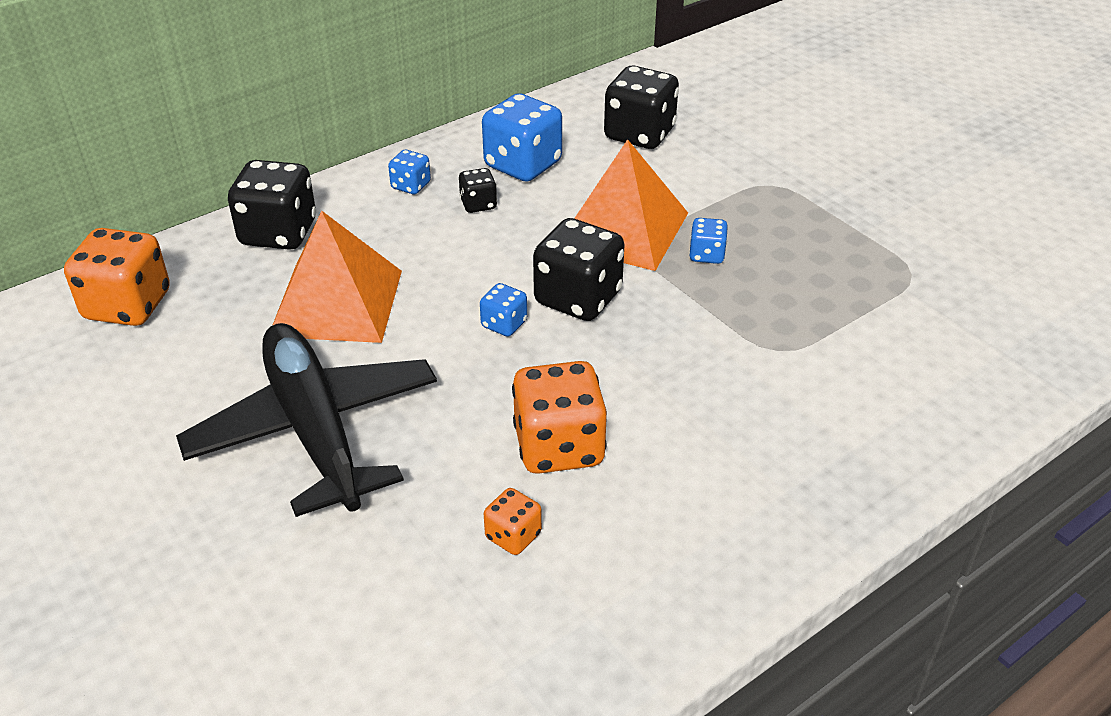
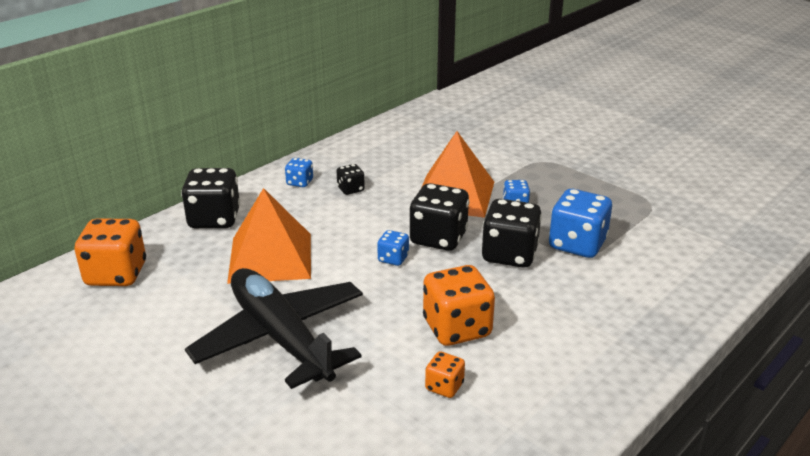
camera: 10 degrees left, 10 degrees down
(523, 165) = (373, 163): blue dice -> blue dice (577, 244)
(639, 134) = (445, 139): black dice -> black dice (509, 255)

